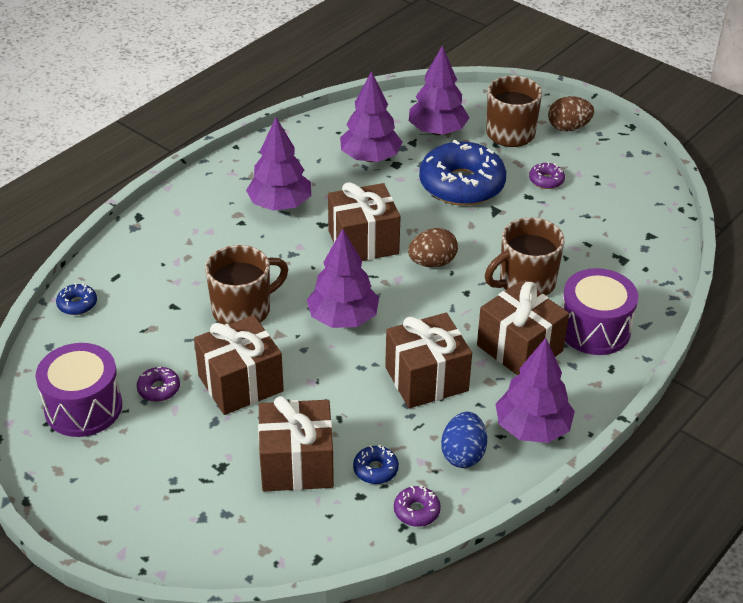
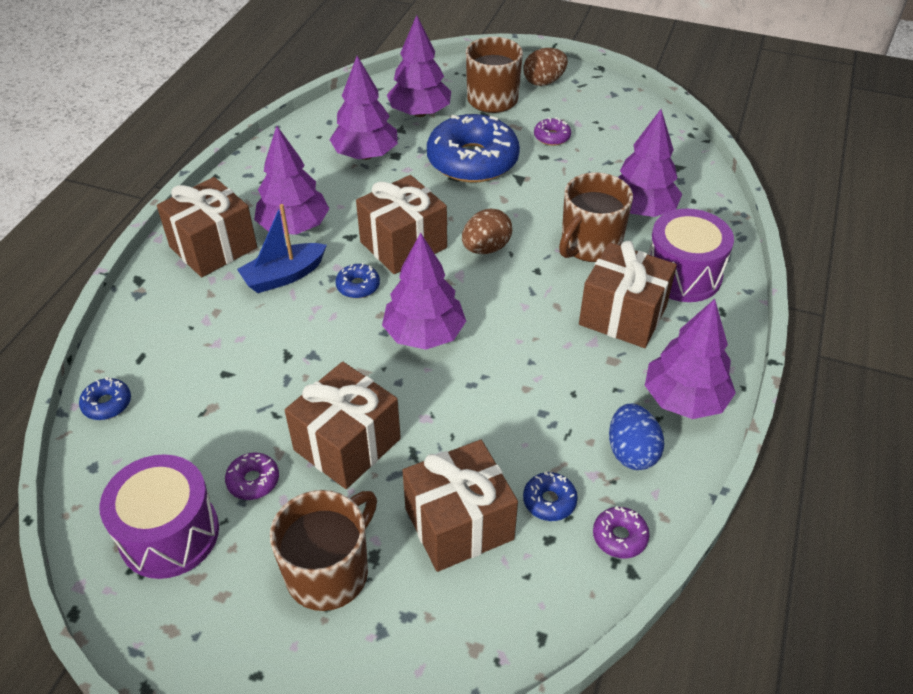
camera: 20 degrees left, 5 degrees up
(243, 310) = (309, 355): brown mug -> brown mug (329, 571)
(253, 243) = (284, 276): none -> blue boat
(308, 266) = (358, 286): none -> blue donut
(426, 379) = (547, 377): brown gift -> brown gift (213, 247)
(590, 265) = (641, 210): none -> purple tree

